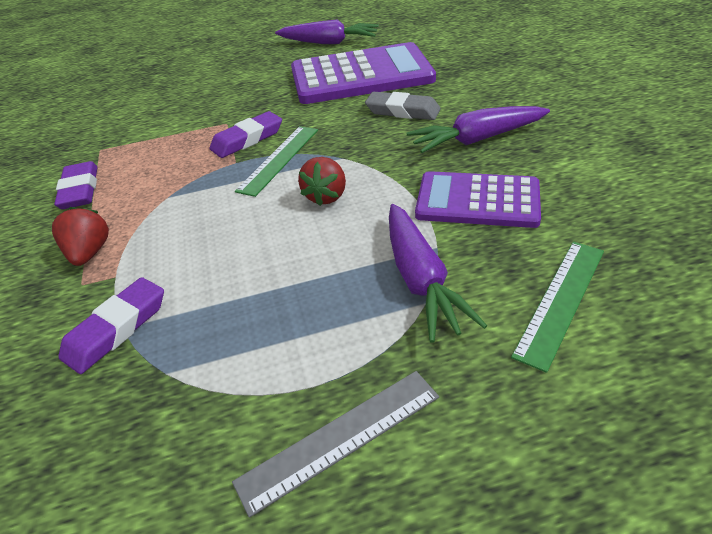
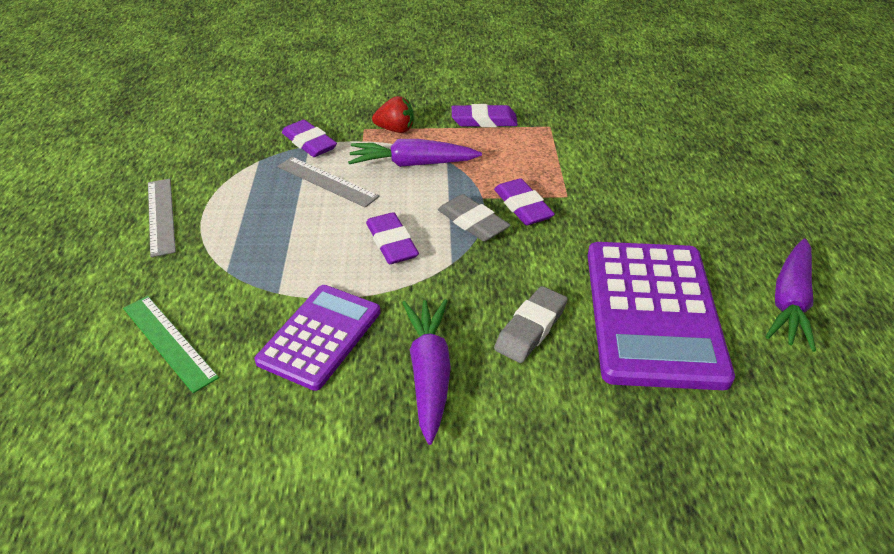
camera: 100 degrees right, 0 degrees up
(218, 277) = (327, 181): none -> grey ruler
(279, 159) = (473, 222): green ruler -> grey eraser
(326, 196) = (392, 243): red strawberry -> purple eraser
(420, 279) = (250, 274): purple carrot -> purple carrot (412, 164)

